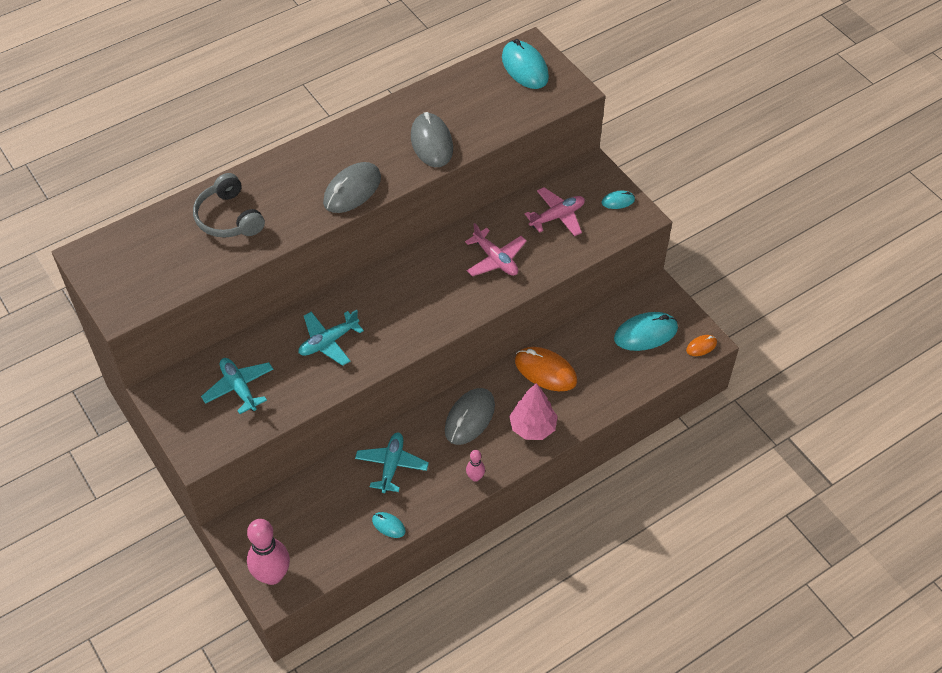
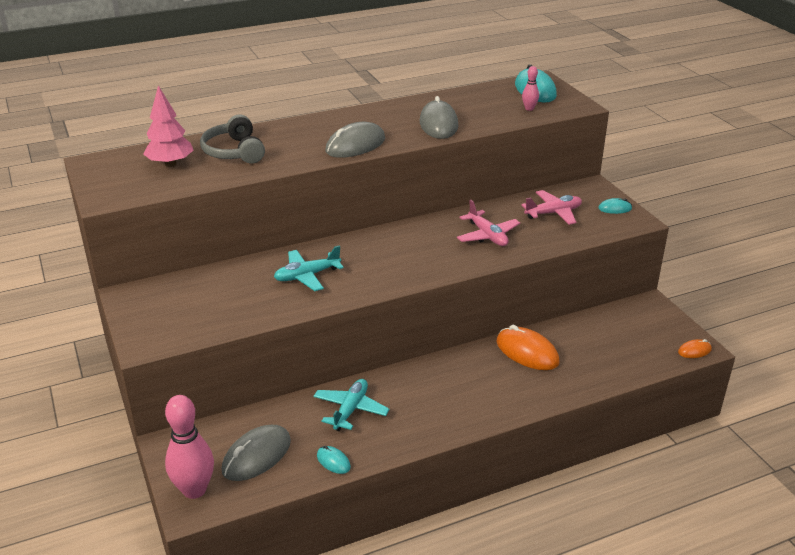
camera: 10 degrees right, 20 degrees down
(239, 388) = (207, 299): turquoise plane -> none
(469, 418) = (441, 380): grey mouse -> grey mouse (256, 456)
(475, 477) = (437, 431): pink bowling pin -> pink bowling pin (529, 109)
(533, 427) = (506, 396): pink tree -> pink tree (170, 164)
(645, 333) = (635, 334): turquoise mouse -> none

